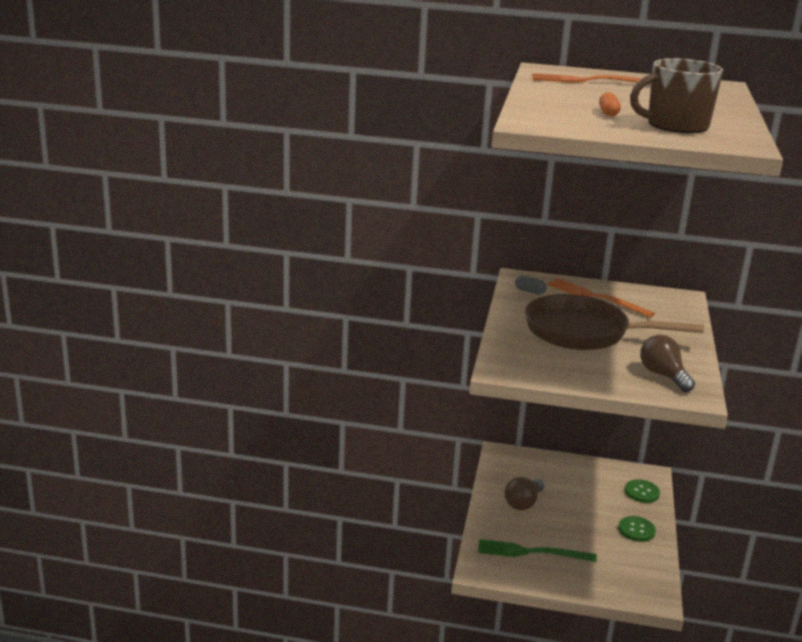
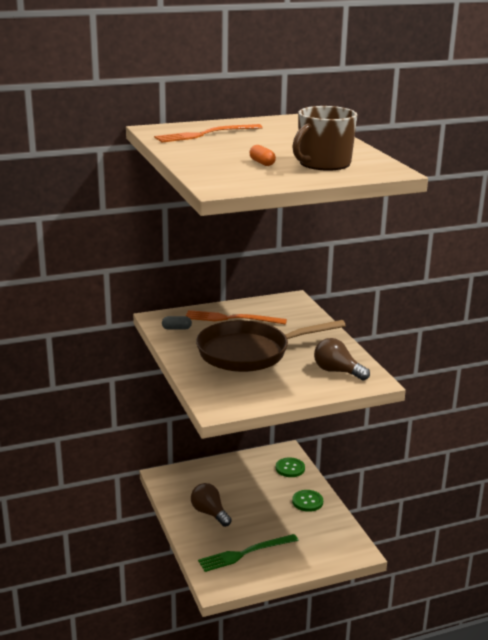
camera: 30 degrees left, 0 degrees up
(523, 503) = (209, 513): brown light bulb -> brown light bulb turned 135 degrees clockwise

